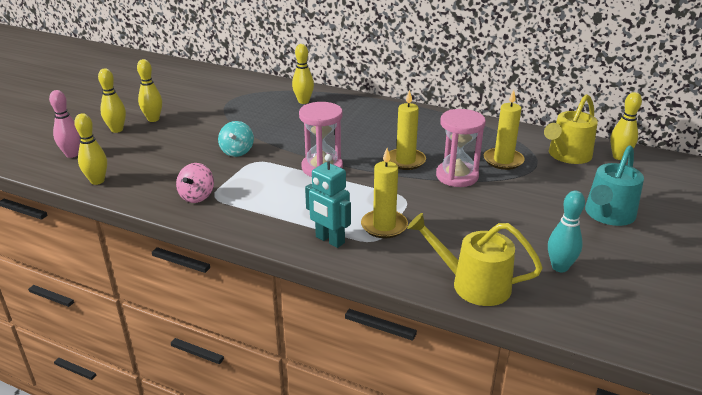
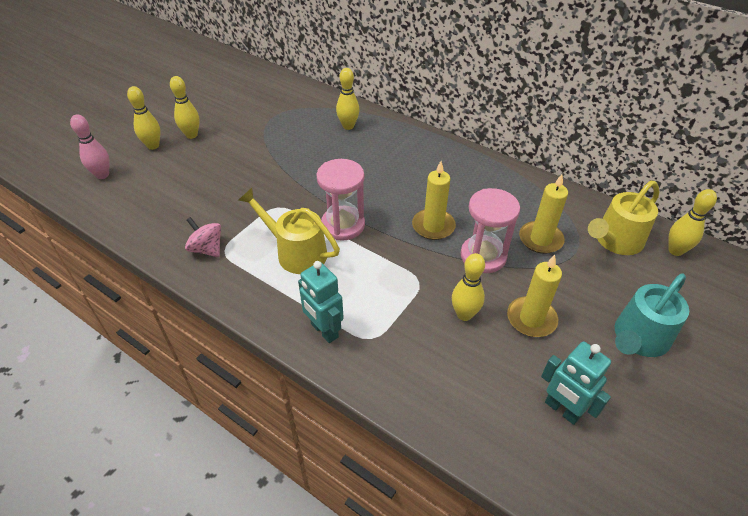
camera: 10 degrees right, 15 degrees up
(97, 181) = (117, 214): yellow bowling pin -> yellow bowling pin (464, 314)
(197, 196) = (207, 249): pink spinning top -> pink spinning top turned 105 degrees clockwise
(237, 151) = (262, 190): turquoise spinning top -> none
(384, 226) = (386, 319): yellow candle -> yellow candle (531, 319)
(473, 284) = (459, 419): yellow watering can -> yellow watering can (296, 252)
(560, 267) = (562, 409): turquoise bowling pin -> turquoise robot

